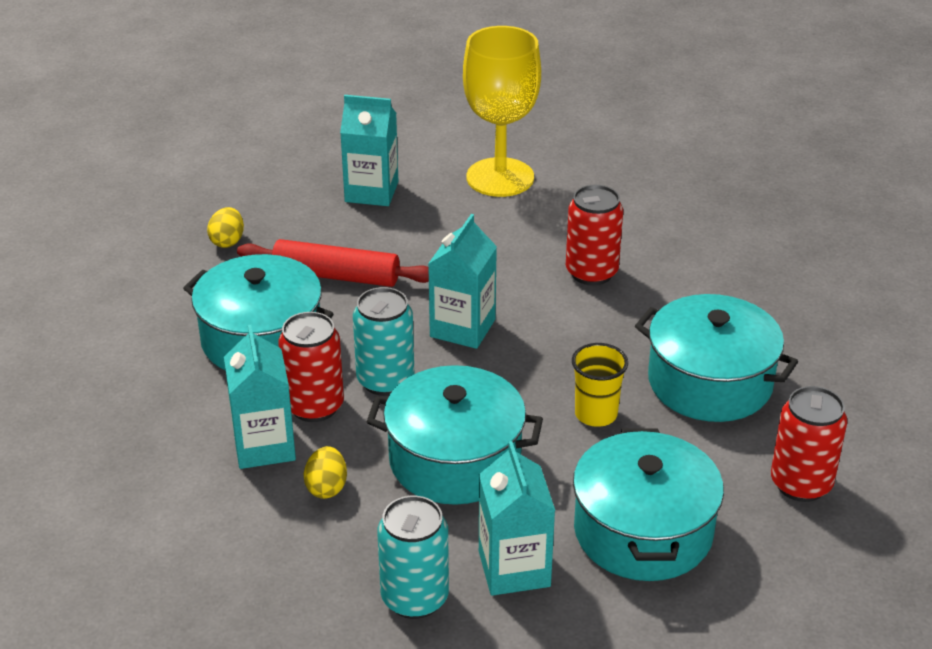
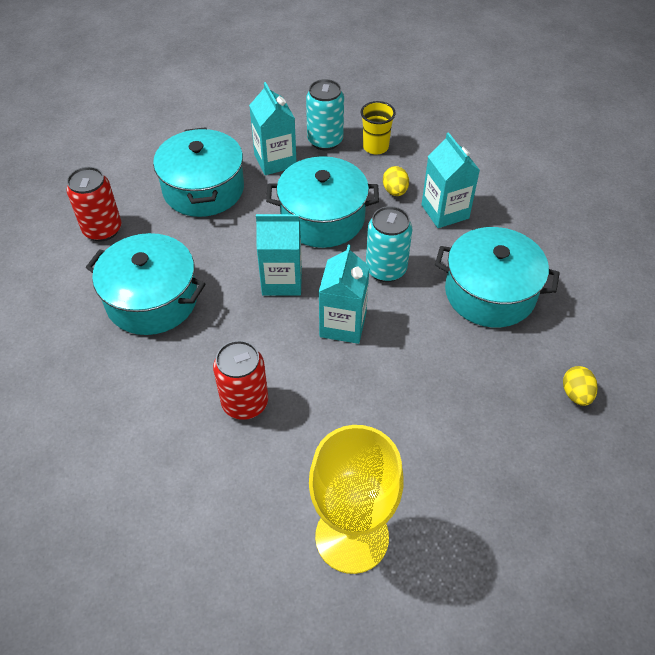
camera: 170 degrees right, 15 degrees up
(314, 406) = (426, 243): red can -> none
(336, 276) = (463, 366): red rolling pin -> none
(371, 192) = (477, 489): turquoise carton -> turquoise carton (282, 280)
(596, 414) = (234, 262): yellow cup -> yellow cup (375, 147)

